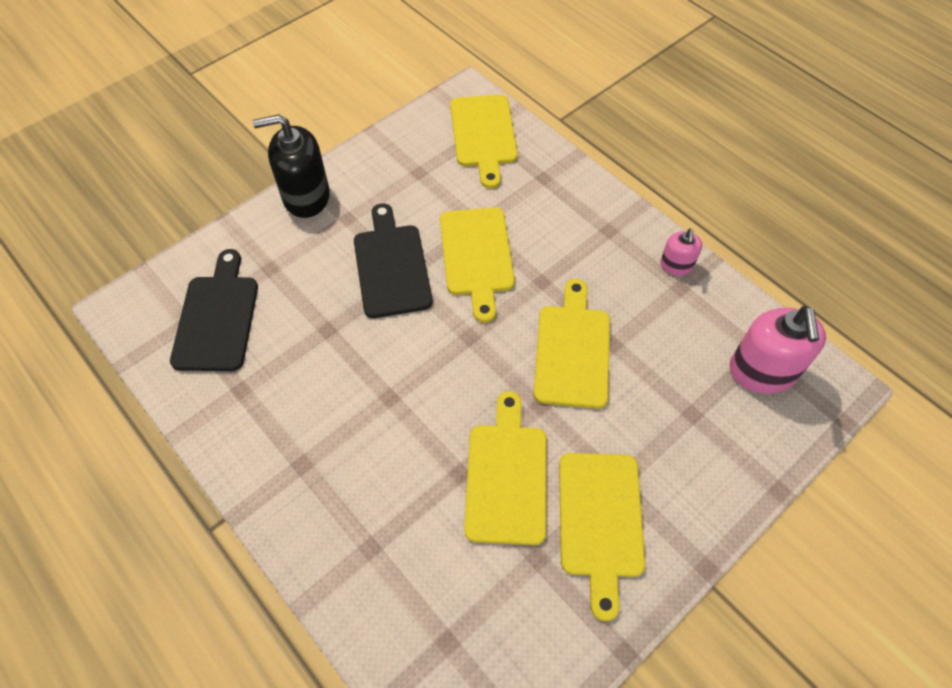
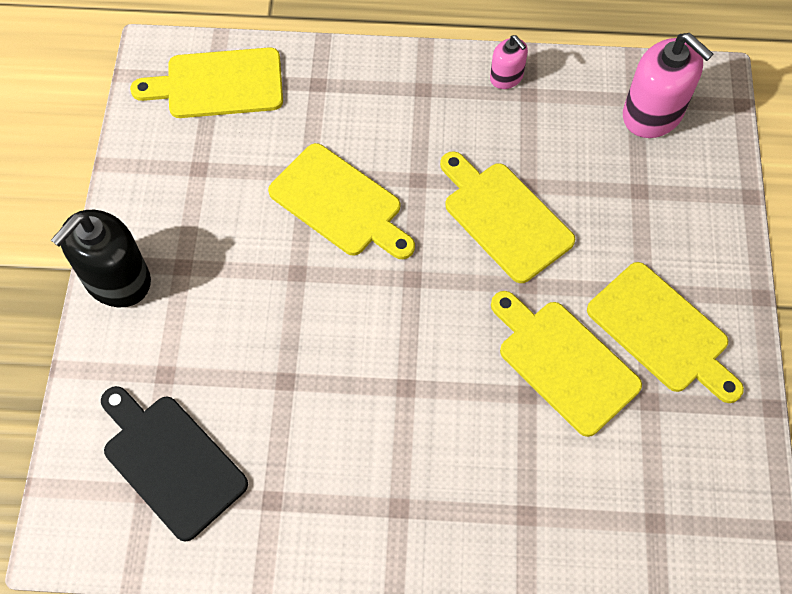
camera: 45 degrees left, 5 degrees up
(391, 266) = (276, 276): black cutting board -> none
(484, 135) = (218, 84): yellow cutting board -> yellow cutting board turned 135 degrees clockwise

